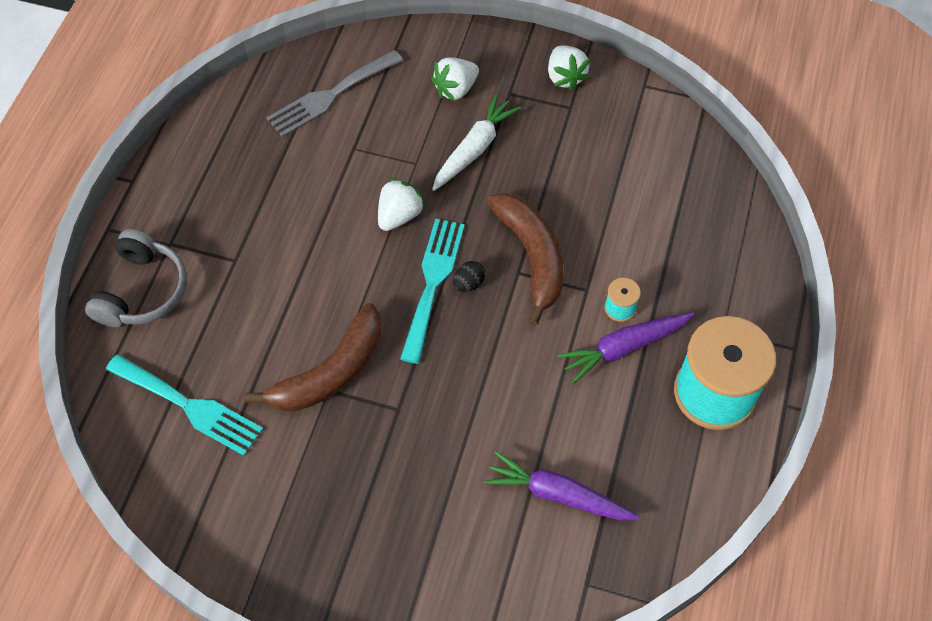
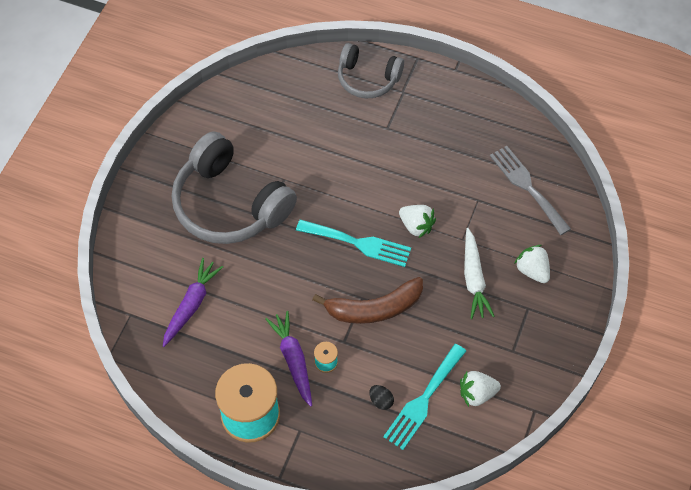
camera: 95 degrees right, 0 degrees up
(189, 406) = (282, 105): turquoise fork -> turquoise fork (423, 400)
(330, 372) = (296, 180): brown banana -> none
(377, 462) = (229, 204): none -> grey headphones
(468, 284) = (355, 265): black egg -> black egg (381, 401)
(474, 149) = (474, 279): white carrot -> white carrot turned 45 degrees clockwise
(565, 77) = (544, 351): white strawberry -> white strawberry (477, 394)

